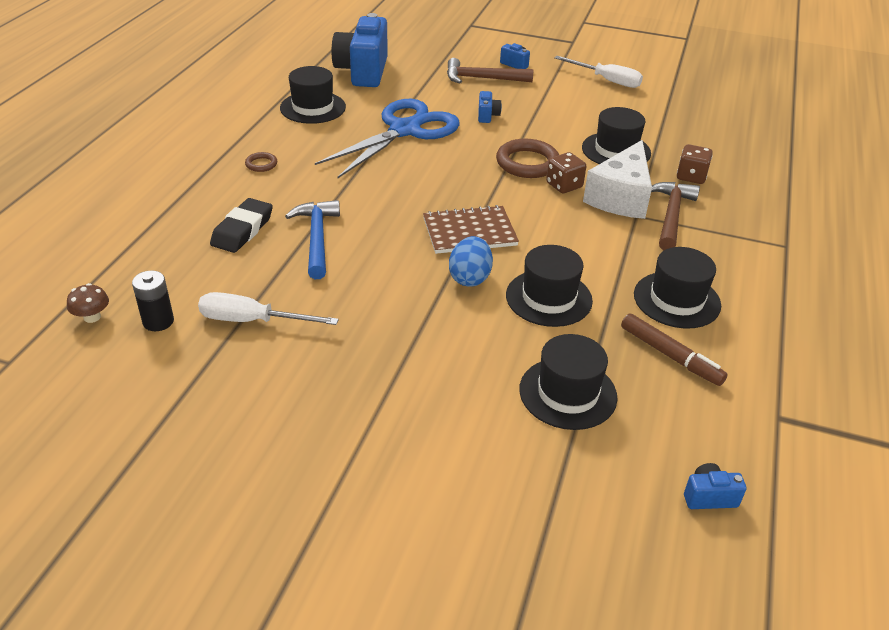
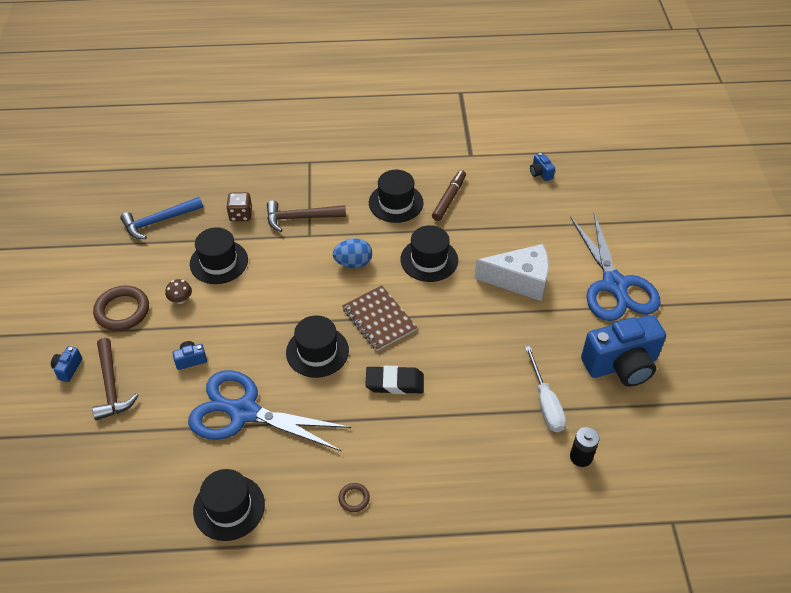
camera: 110 degrees left, 10 degrees up
(92, 317) = (603, 501): brown mushroom -> brown mushroom (180, 299)
(242, 230) = (455, 461): black eraser -> black eraser (394, 383)
(317, 238) = (437, 407): blue hammer -> blue hammer (159, 221)
(363, 72) = (128, 497): blue camera -> blue camera (621, 365)
(393, 482) = (614, 285): none -> blue scissors
(470, 278) = (431, 303): blue egg -> blue egg (353, 263)
(527, 163) = (264, 311): brown ring -> brown ring (122, 311)
(564, 185) = (288, 281): brown dice -> none
(567, 393) = (506, 234): black hat -> black hat (317, 351)
(606, 80) = (84, 291): white screwdriver -> none
(620, 197) = (289, 247): white cheese -> white cheese (520, 280)

